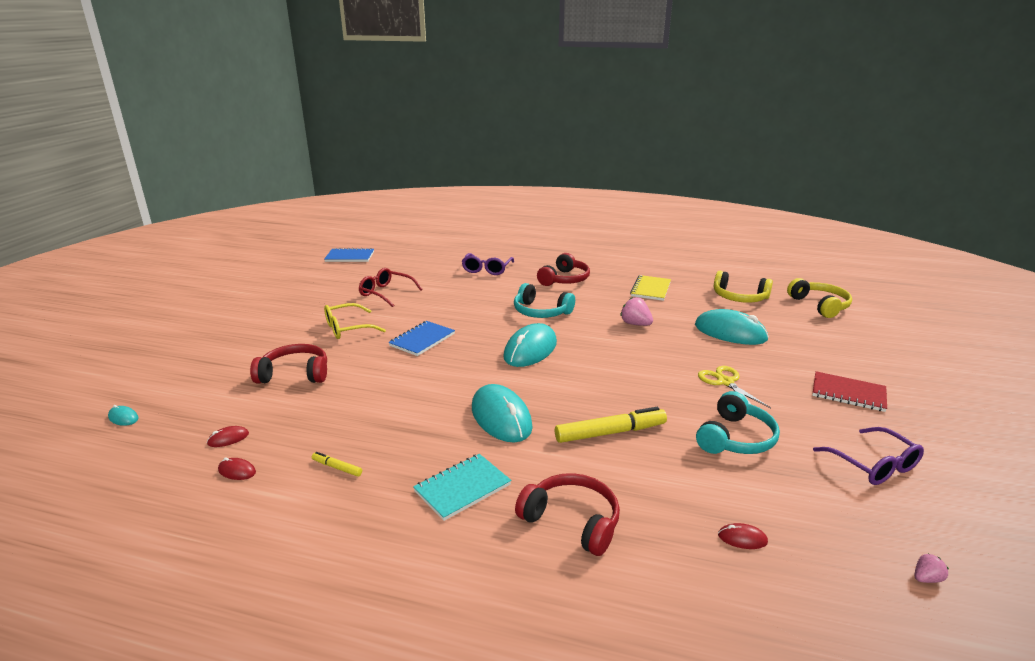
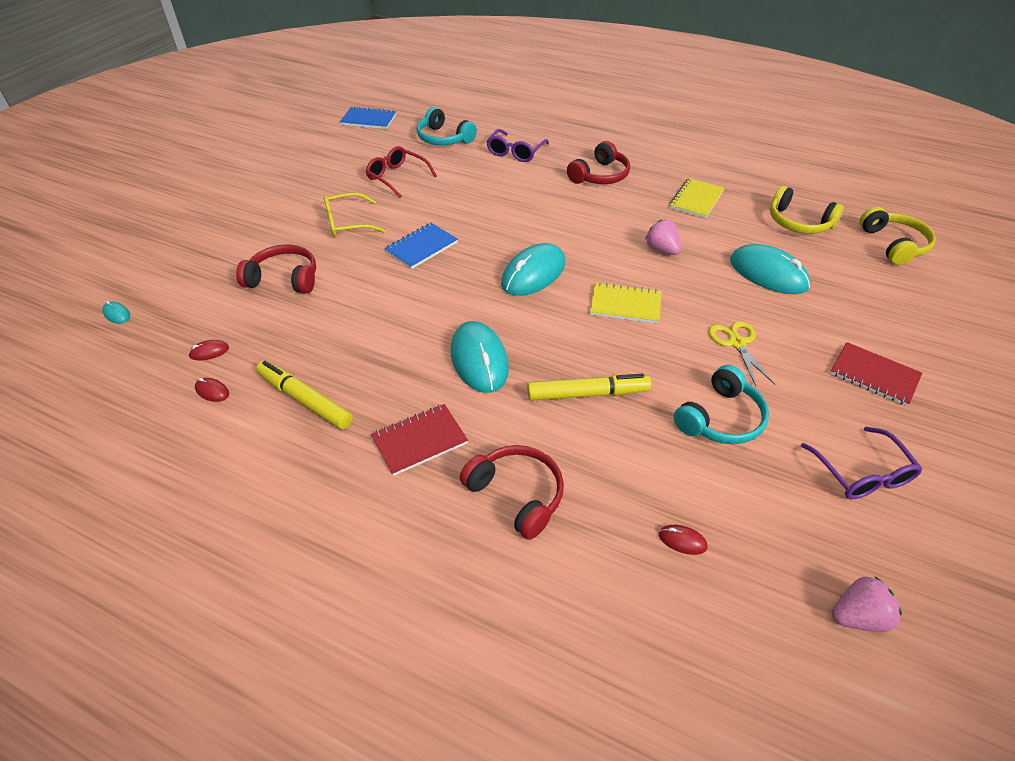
camera: 10 degrees right, 20 degrees up
(337, 467) = (305, 400): yellow marker -> yellow marker, size x2.12
(462, 488) = (419, 440): turquoise notebook -> red notebook
(541, 312) = (559, 221): turquoise headphones -> turquoise headphones (444, 138)
(619, 364) = (625, 305): none -> yellow notebook
(926, 578) = (858, 616): pink strawberry -> pink strawberry, size x1.83

